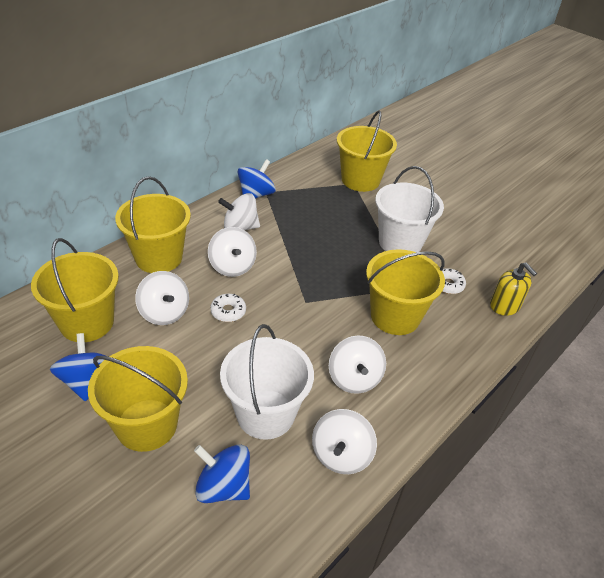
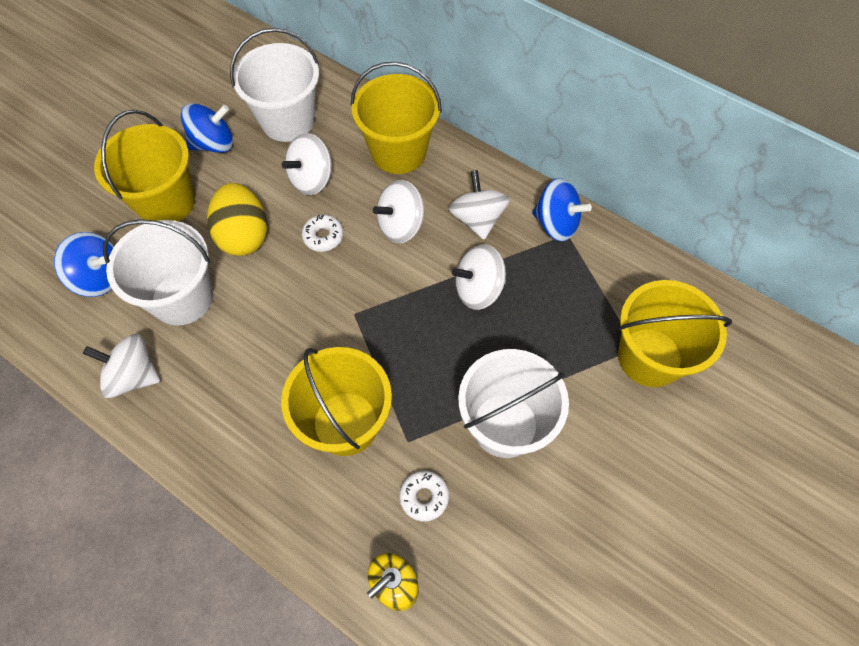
camera: 85 degrees right, 20 degrees up
(87, 322) = (288, 121): yellow bucket -> white bucket
(209, 364) = (244, 235): none -> yellow egg
(223, 486) = (100, 277): blue spinning top -> blue spinning top turned 90 degrees clockwise
(354, 378) = (236, 380): white spinning top -> white spinning top (478, 289)

